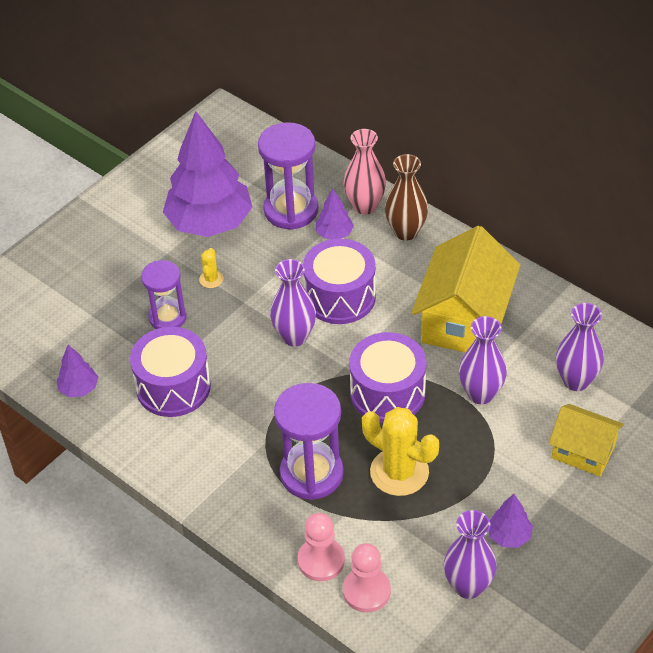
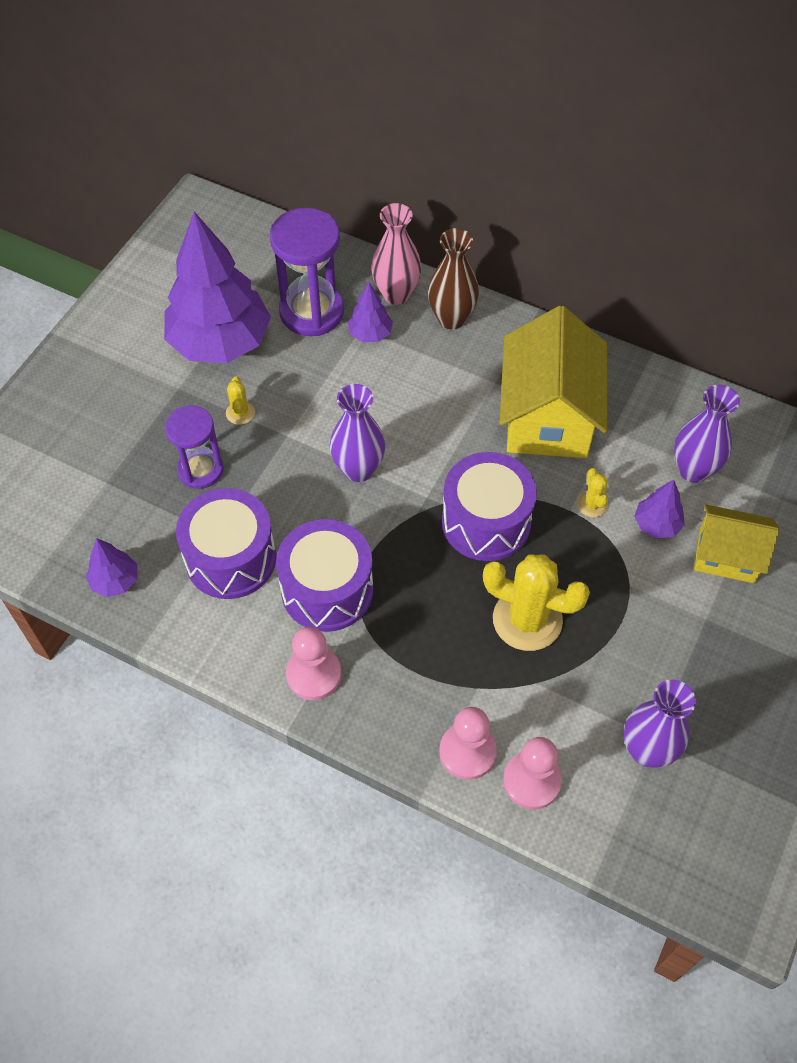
camera: 15 degrees left, 10 degrees up
(215, 483) = (313, 674): none -> pink pawn
(311, 474) = (426, 641): purple hourglass -> none
(340, 297) = (398, 411): purple drum -> purple drum (327, 590)
(481, 394) = (592, 504): purple vase -> yellow cactus
(509, 536) = (674, 677): purple tree -> purple tree (656, 524)

